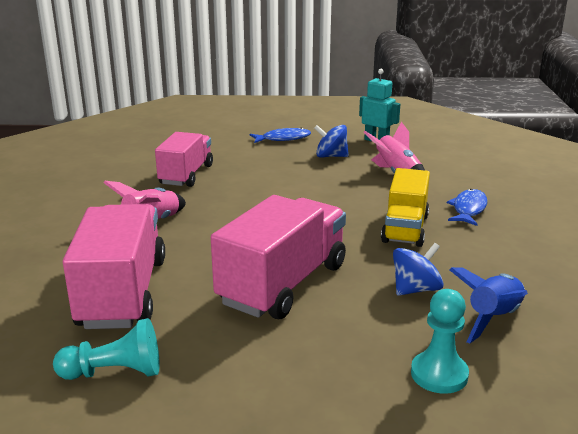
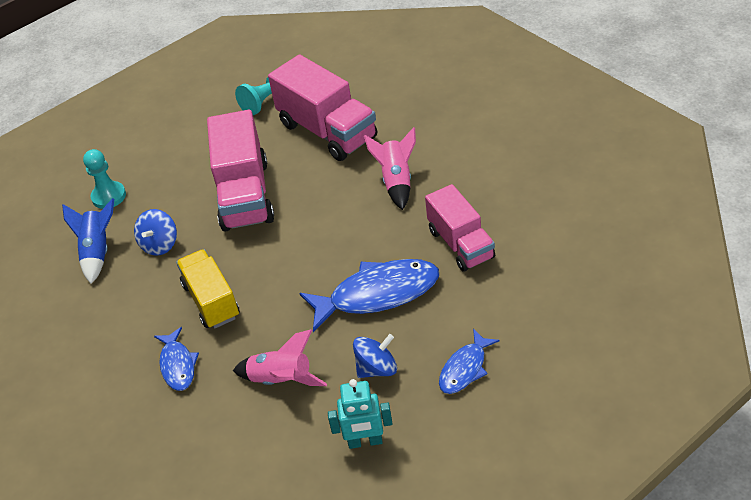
camera: 145 degrees right, 20 degrees up
(279, 179) = (377, 294): none -> blue fish

